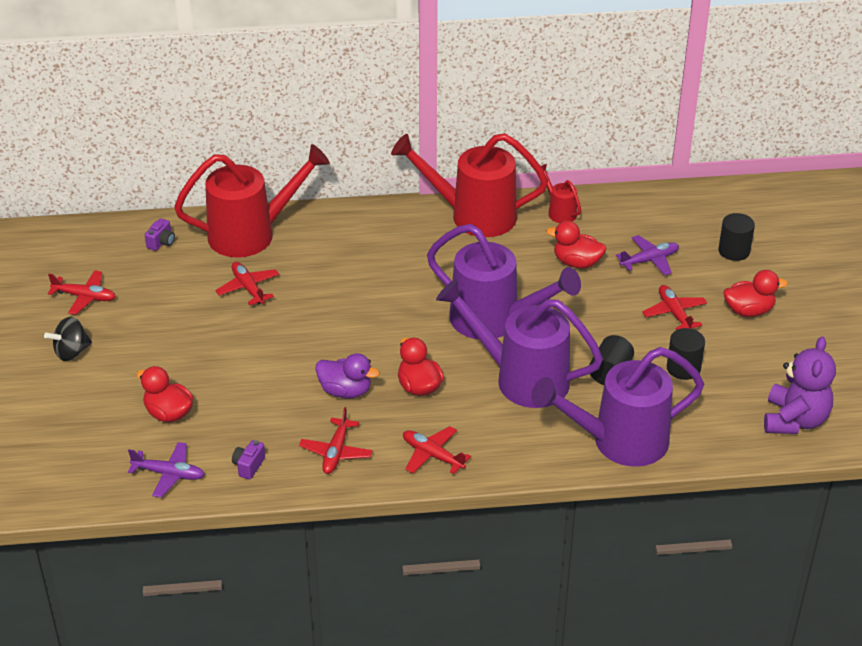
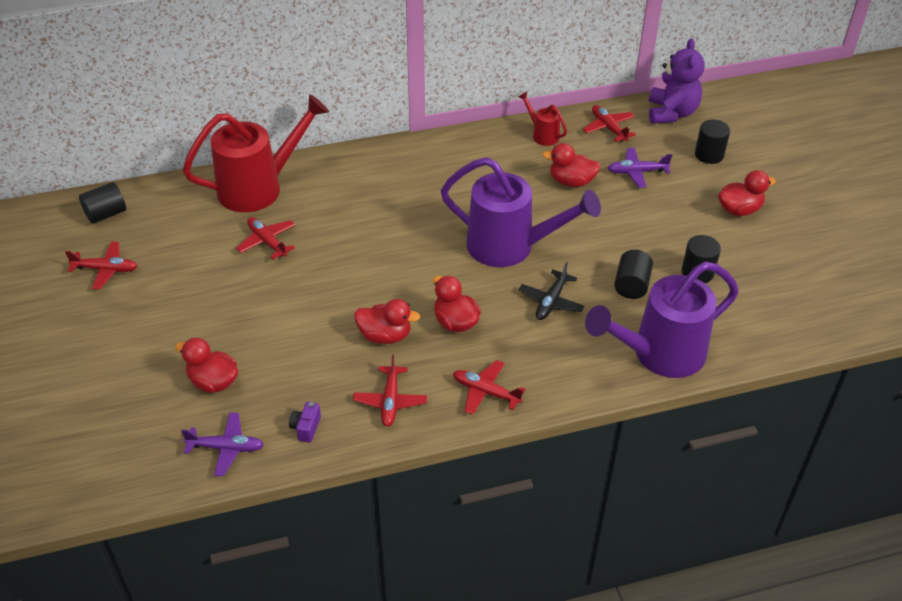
camera: 10 degrees left, 5 degrees up
(71, 352) = (102, 329): black spinning top -> none
(94, 244) = (106, 214): none -> black cylinder
(161, 243) = (172, 205): purple camera -> none
(345, 391) = (385, 335): purple duck -> red duck
(473, 216) = (465, 147): red watering can -> none
(522, 379) = (551, 301): purple watering can -> black plane
(649, 260) = (636, 172): purple plane -> purple plane turned 150 degrees counterclockwise
(674, 313) = (673, 220): red plane -> red plane (608, 128)
(794, 420) = (813, 311): purple teddy bear -> purple teddy bear (671, 113)

